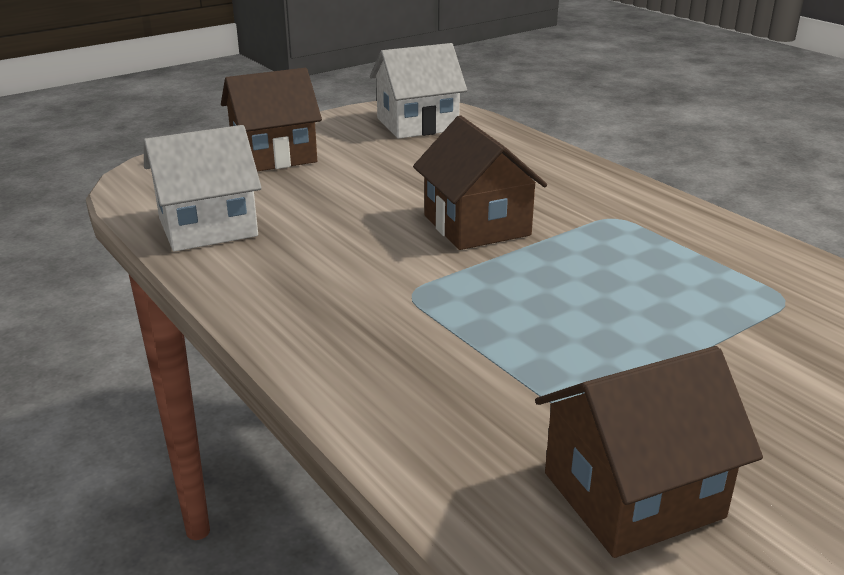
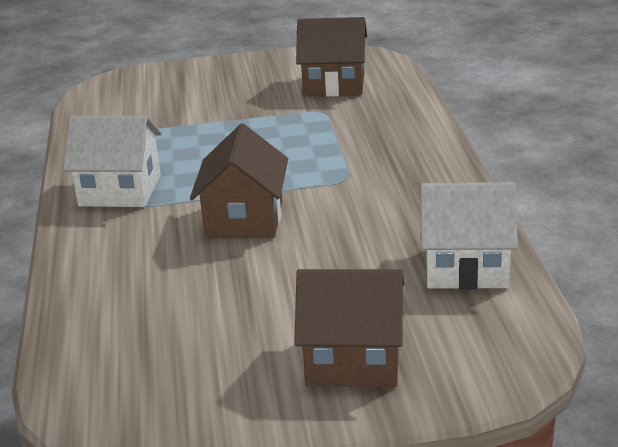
camera: 150 degrees left, 0 degrees up
(417, 124) = (139, 380): white house -> white house (120, 191)

